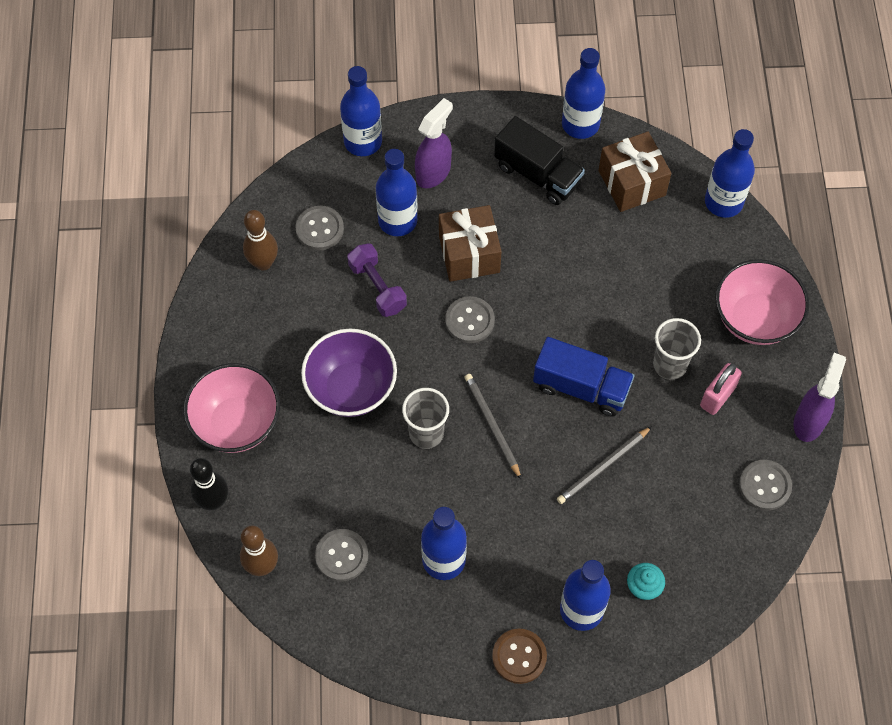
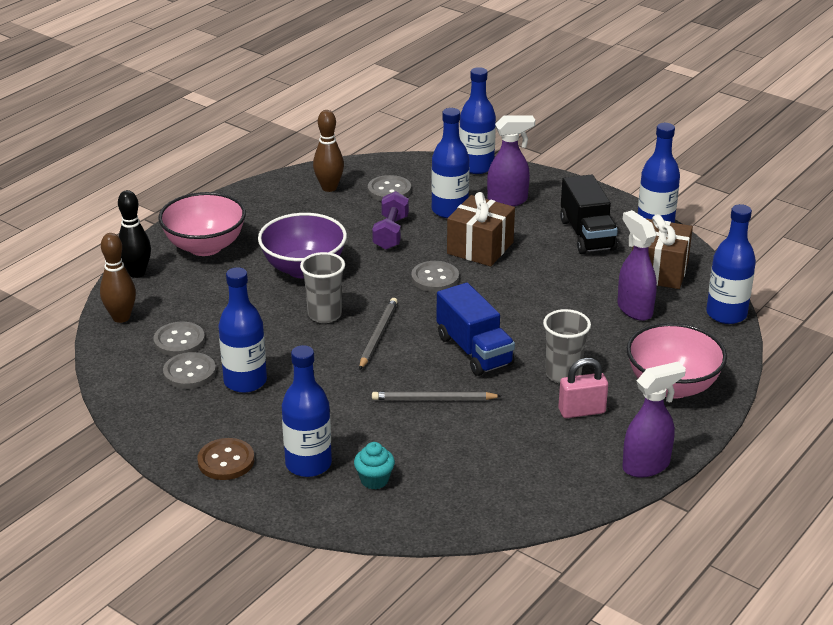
camera: 40 degrees right, 30 degrees down
(654, 246) = (634, 309): none -> purple spray bottle
(764, 486) = (556, 481): grey button -> grey button (189, 372)

